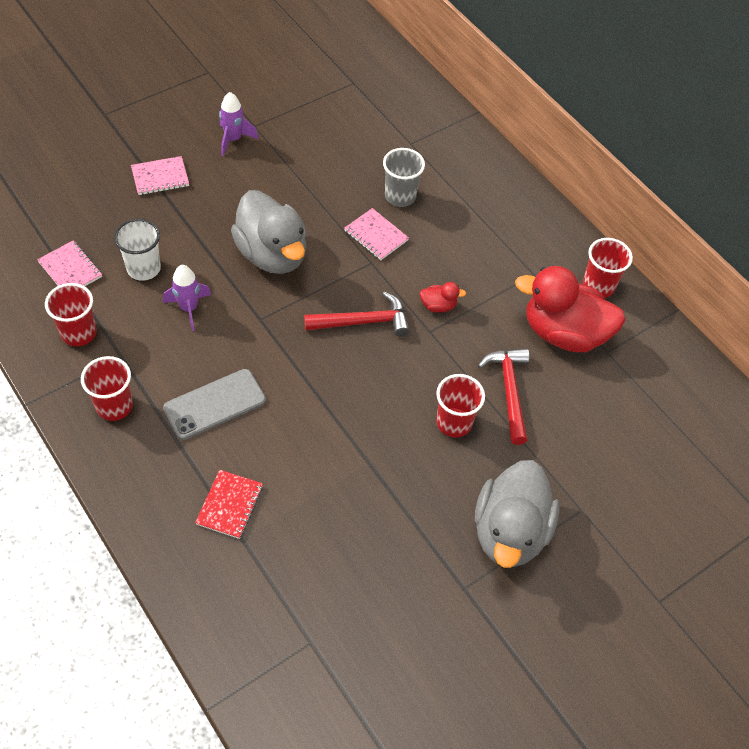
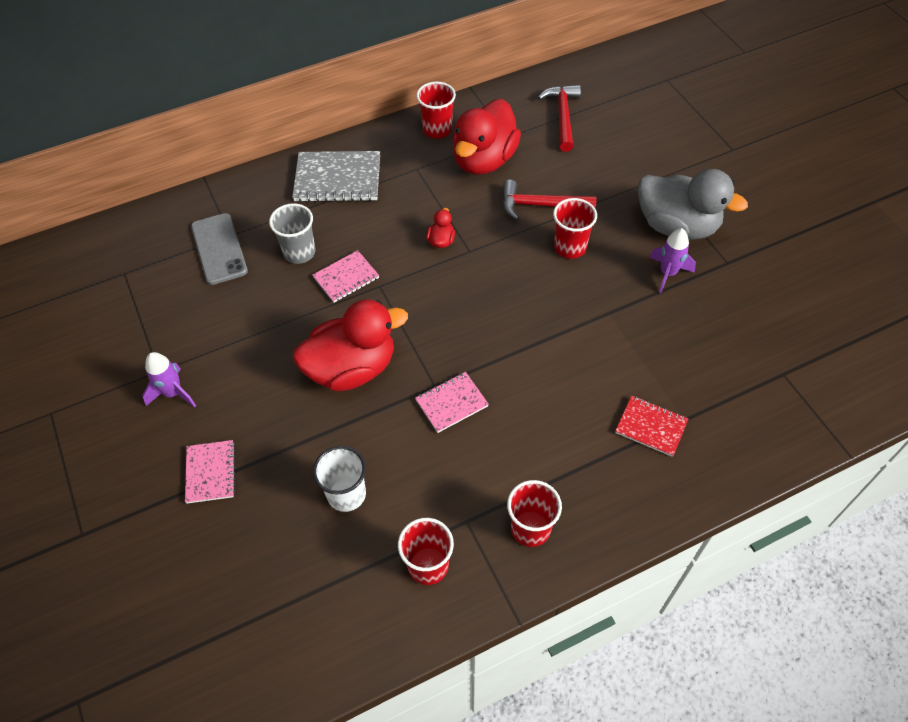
camera: 75 degrees left, 0 degrees up
(70, 269) = (332, 575): pink notebook -> pink notebook (451, 403)
(189, 308) = (411, 451): purple rocket -> purple rocket (668, 273)
(214, 404) = (536, 433): grey phone -> grey phone (219, 249)
(272, 254) = (352, 368): grey duck -> red duck
(363, 322) = (451, 300): red hammer -> red hammer (562, 116)
(501, 211) = (338, 179): none -> grey notebook

